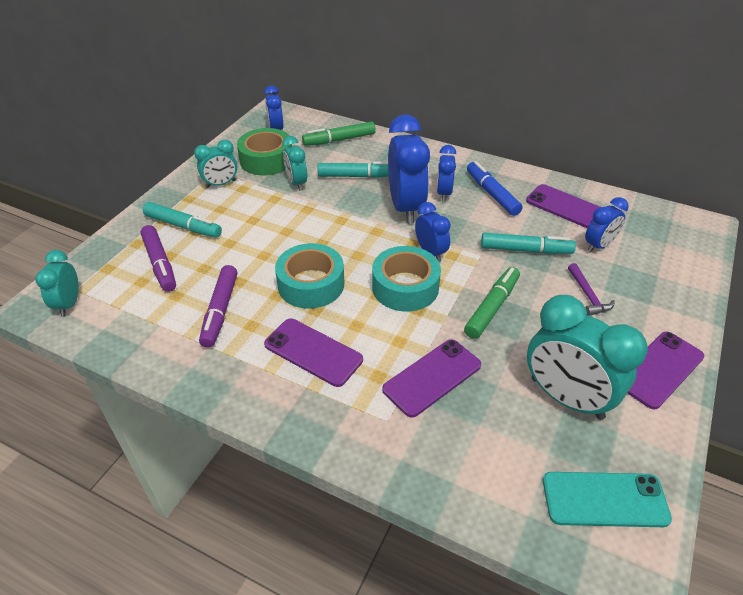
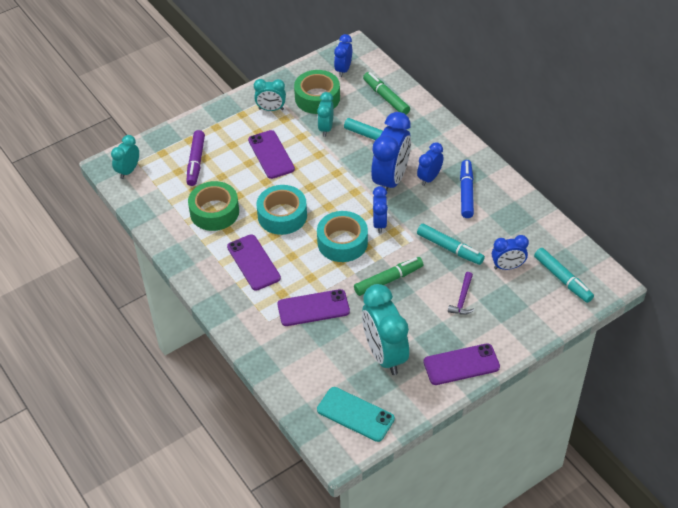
camera: 30 degrees right, 5 degrees up
(183, 226) = (226, 137): turquoise marker -> turquoise marker (562, 279)
(220, 311) = (214, 212): purple marker -> green tape
(339, 140) = (386, 97): green marker -> green marker turned 45 degrees clockwise
(566, 207) = (514, 226): purple phone -> purple phone (271, 154)

